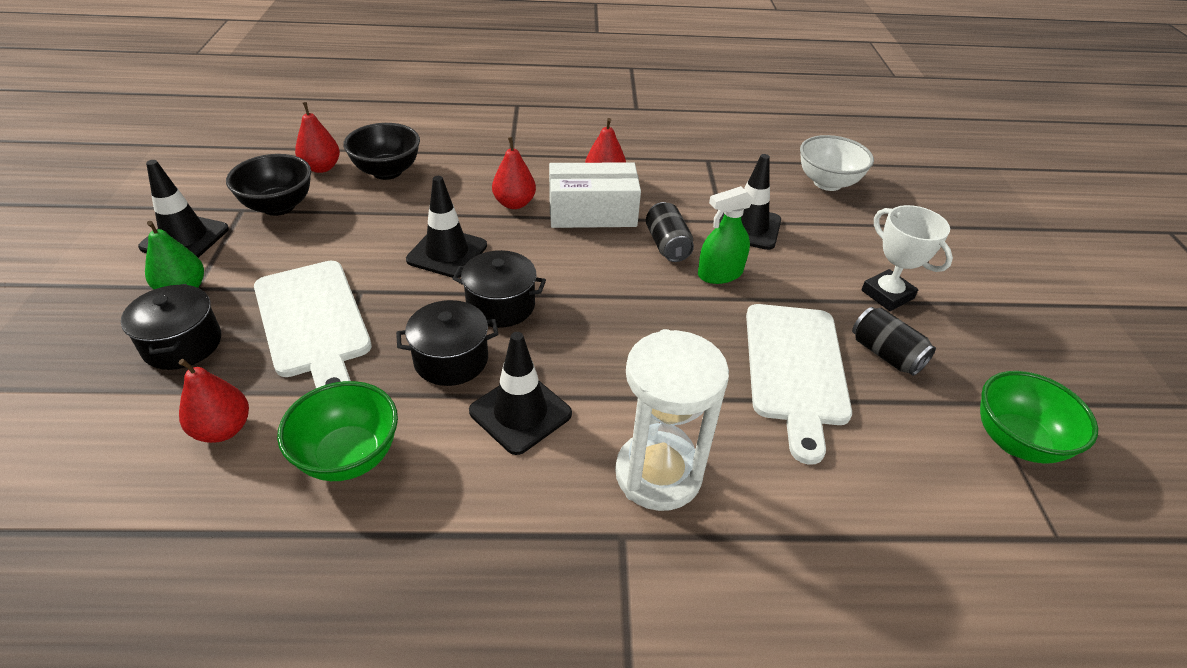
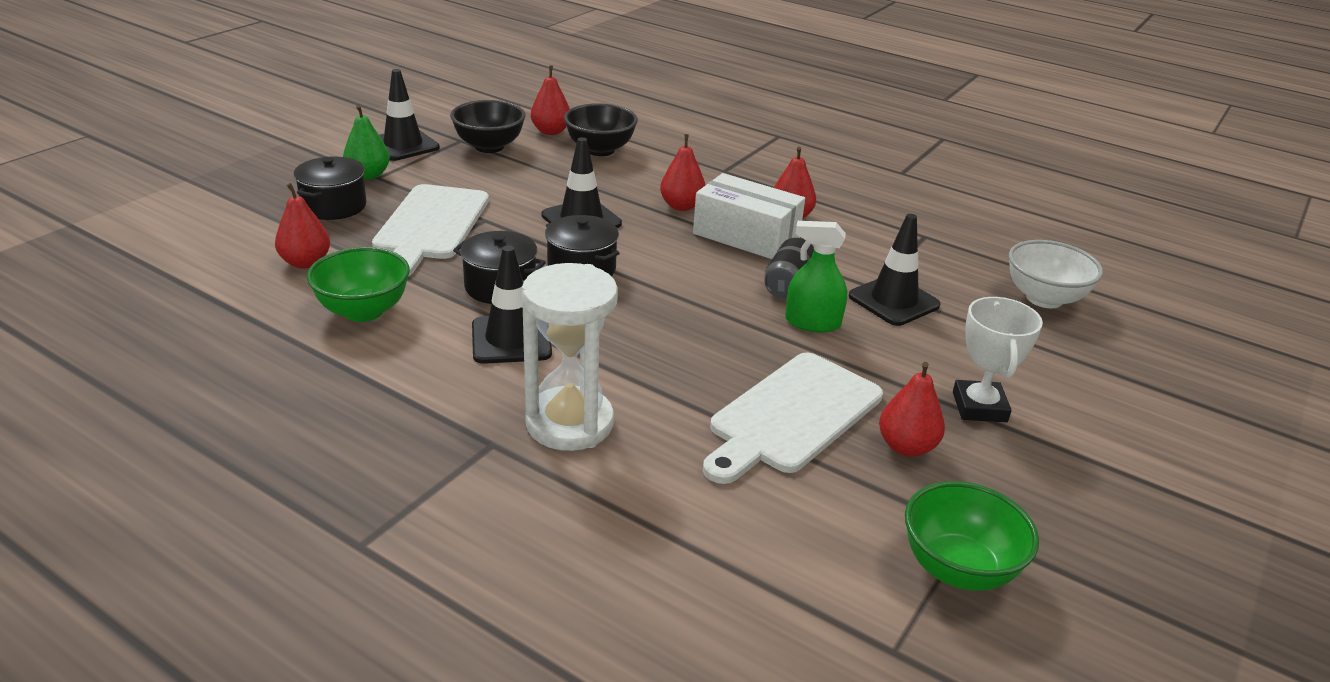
camera: 35 degrees right, 10 degrees down
(885, 354) = (906, 447): black can -> red pear

